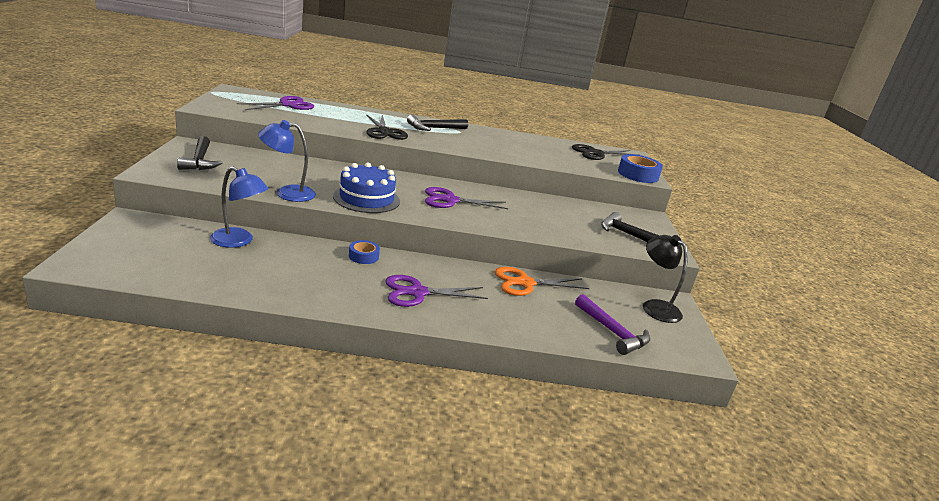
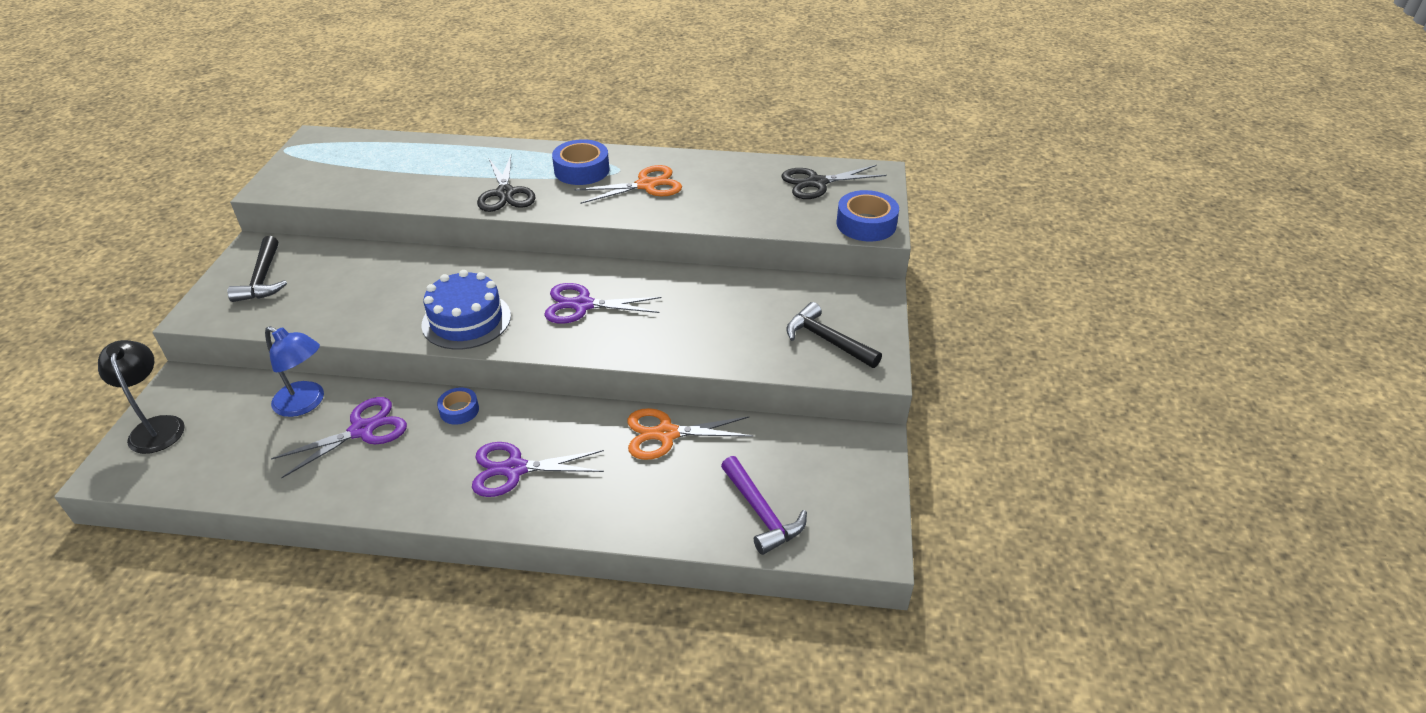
camera: 10 degrees right, 15 degrees up
(287, 105) = (383, 157): purple scissors -> purple scissors (362, 430)
(287, 193) = (363, 326): blue lamp -> none
(434, 128) = (582, 170): black hammer -> blue tape
(482, 140) = (646, 185): none -> orange scissors
(655, 307) = (841, 458): black lamp -> black lamp (157, 426)

